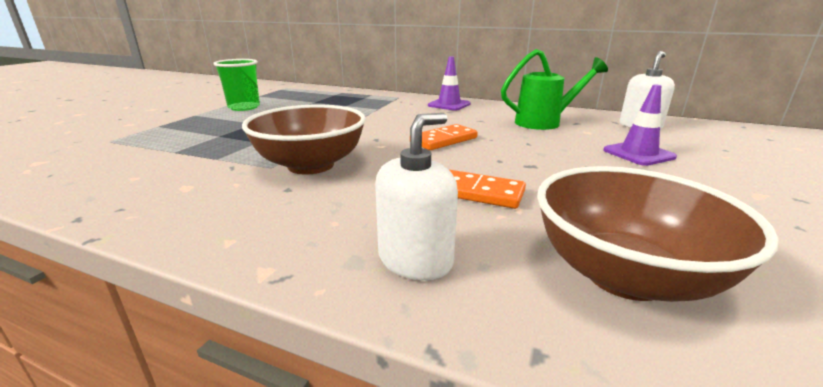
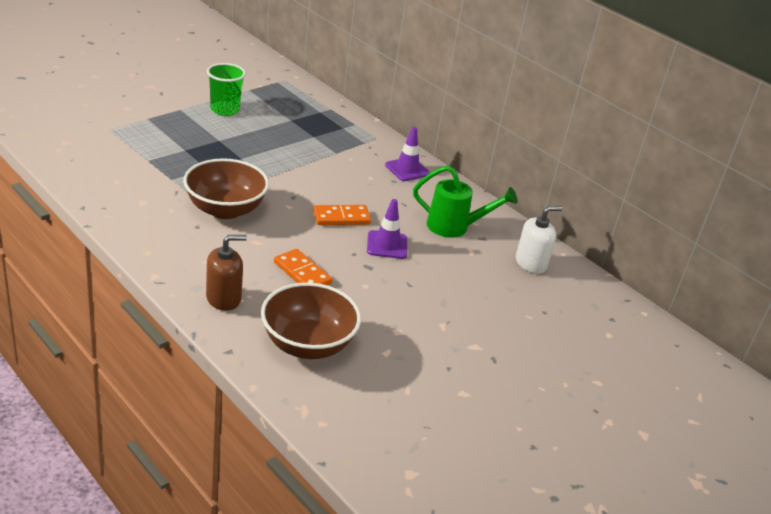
camera: 20 degrees right, 10 degrees up
(415, 260) = (223, 298): white soap dispenser -> brown soap dispenser
(638, 154) = (465, 288): purple traffic cone -> purple traffic cone (387, 245)

